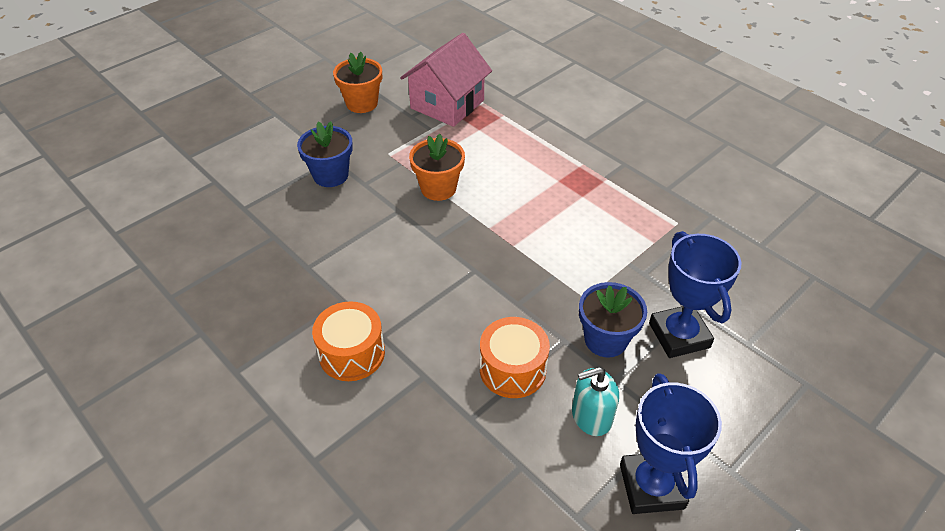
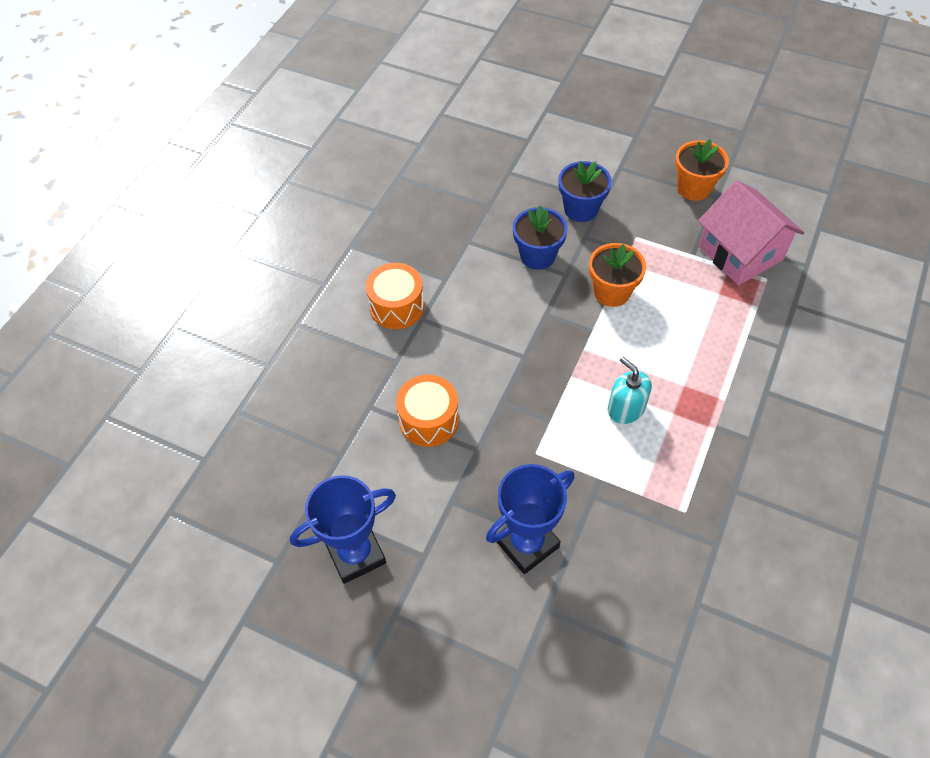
camera: 70 degrees right, 10 degrees up
(447, 104) = (740, 253): pink house -> pink house turned 45 degrees clockwise
(591, 416) = (406, 492): turquoise soap dispenser -> turquoise soap dispenser (626, 409)
(605, 340) = (493, 482): blue flower pot -> blue flower pot (537, 256)

